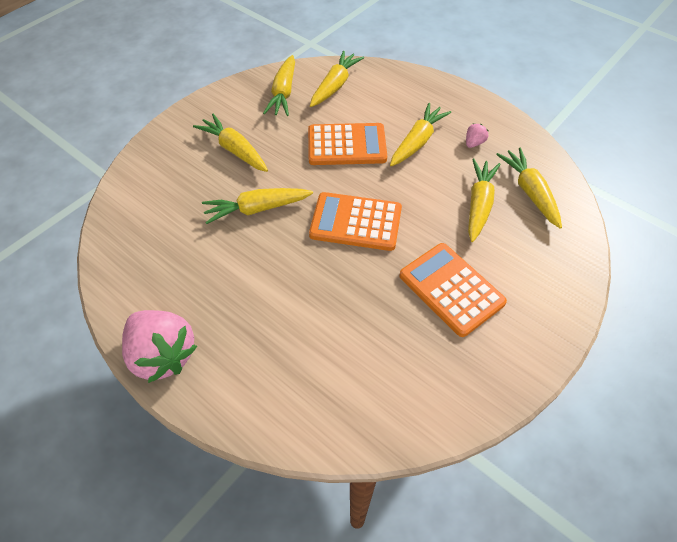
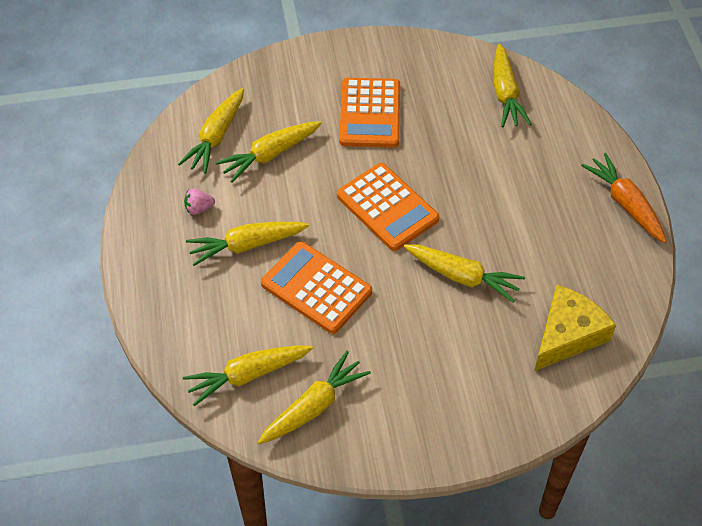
camera: 140 degrees left, 0 degrees up
(151, 217) = (567, 334): none -> yellow cheese
(163, 355) = (625, 203): pink strawberry -> orange carrot
(234, 150) = (432, 361): yellow carrot -> yellow carrot (505, 94)

